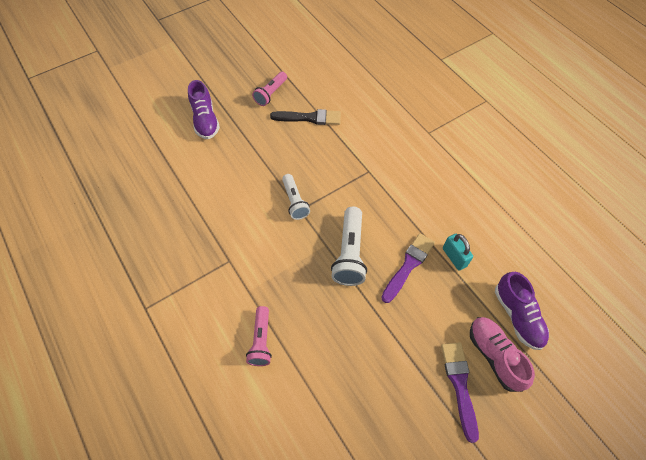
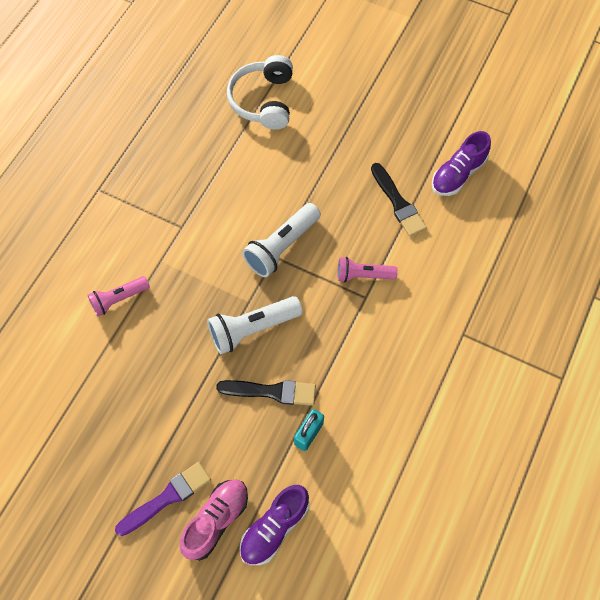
camera: 60 degrees right, 5 degrees up
(163, 153) = (263, 101): none -> white headphones
(205, 120) = (327, 110): purple shoe -> purple shoe (458, 174)
(271, 94) = (405, 148): pink flashlight -> pink flashlight (363, 275)
(295, 201) = (281, 247): white flashlight -> white flashlight, size x1.53
(408, 265) = (271, 392): purple brush -> black brush

